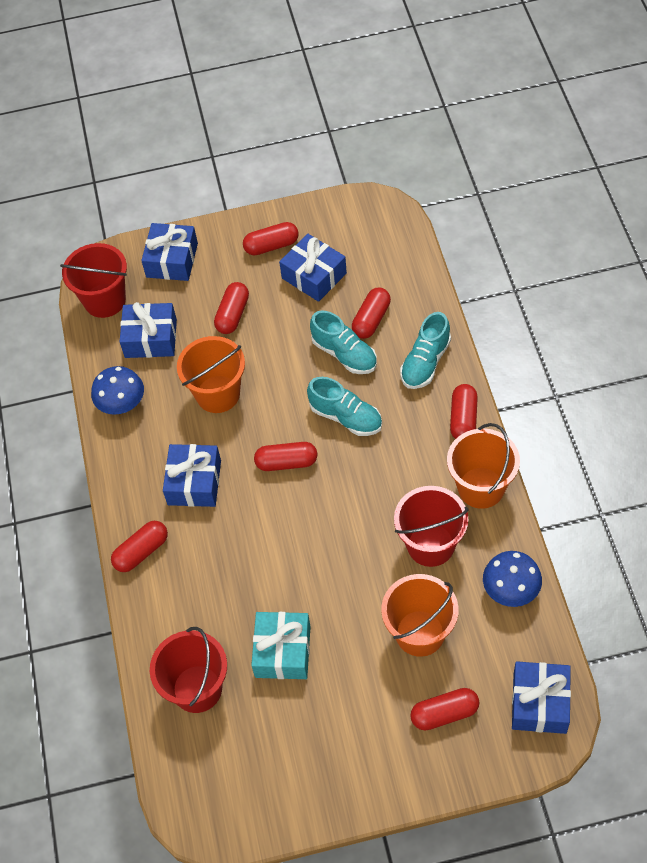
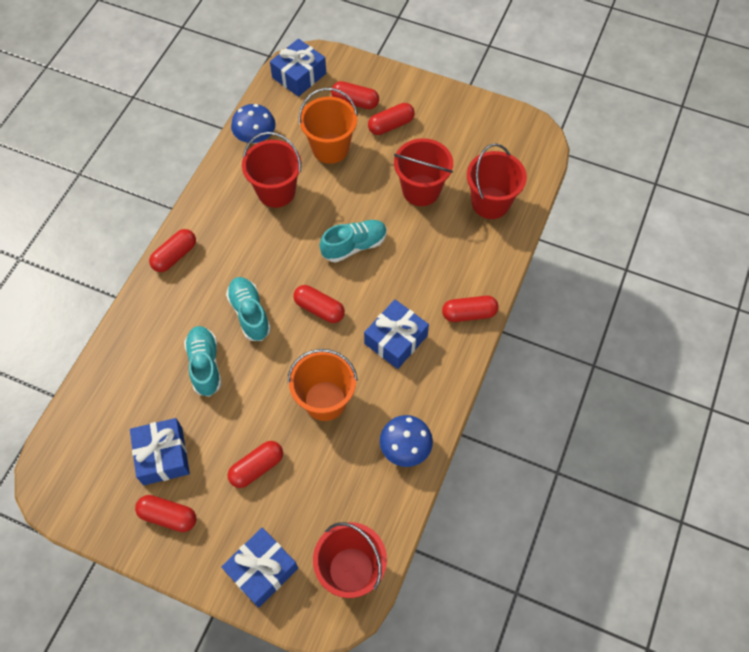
camera: 150 degrees left, 5 degrees up
(151, 338) = (339, 495): blue gift -> none
(283, 651) = (421, 190): turquoise gift -> red bucket
(371, 320) = (159, 379): red capsule -> red capsule (391, 125)
(425, 362) = (157, 315): turquoise shoe -> turquoise shoe (354, 246)
(481, 487) = (211, 204): orange bucket -> none

